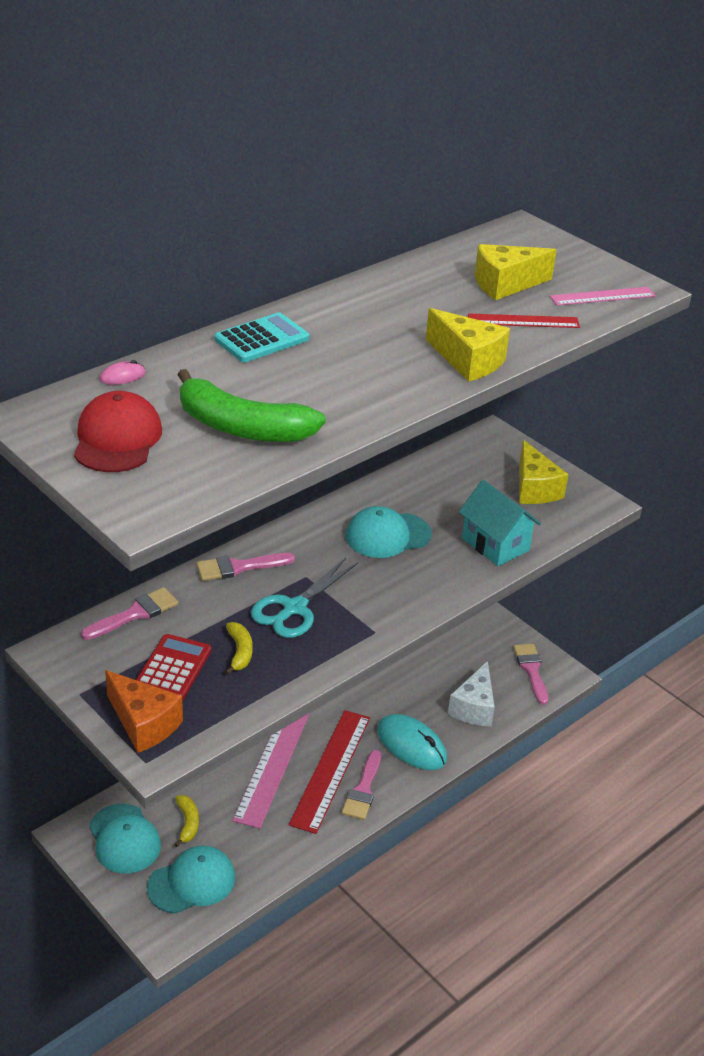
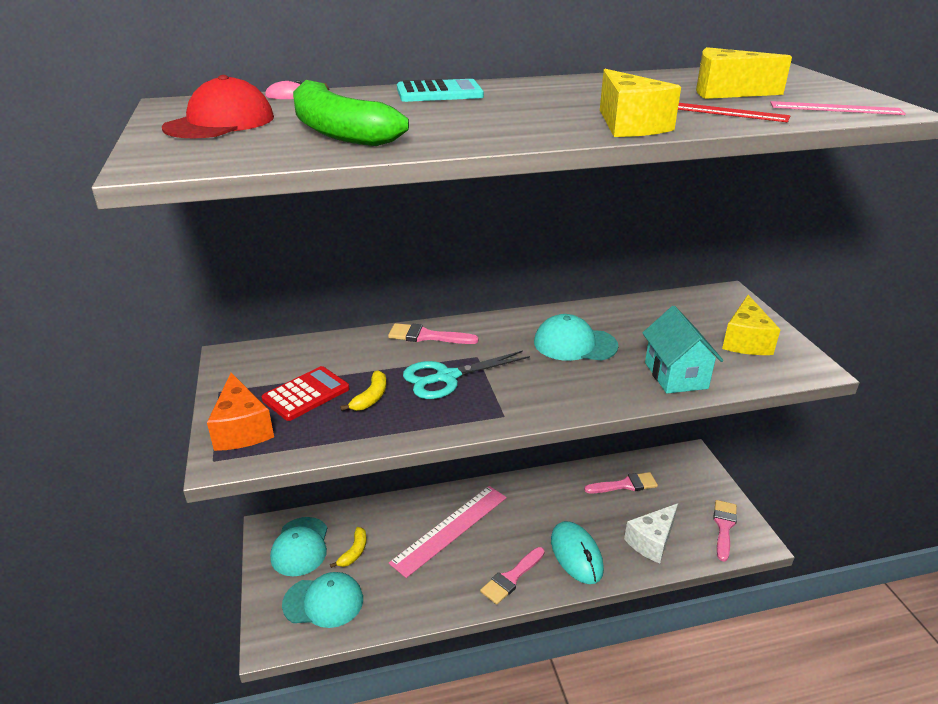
camera: 30 degrees right, 5 degrees down
(135, 614) = (316, 347): pink brush -> pink brush (625, 485)
(331, 770) = (494, 551): red ruler -> none

